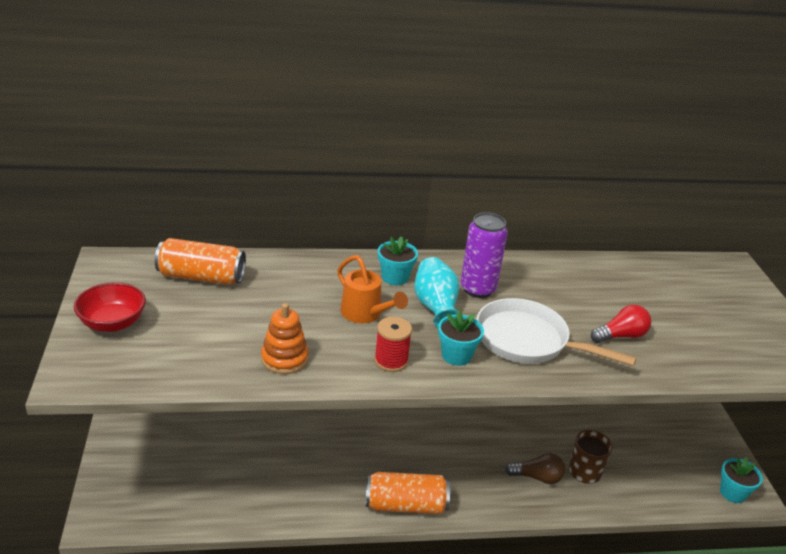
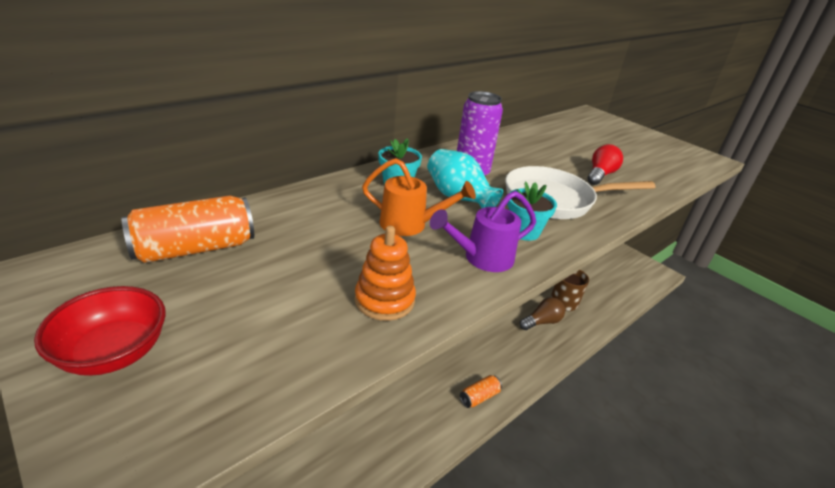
camera: 35 degrees left, 0 degrees up
(391, 361) = (482, 258): red spool -> purple watering can
(405, 505) = (479, 397): orange can -> orange can, size x0.52
(732, 493) = (646, 275): turquoise flower pot -> none

